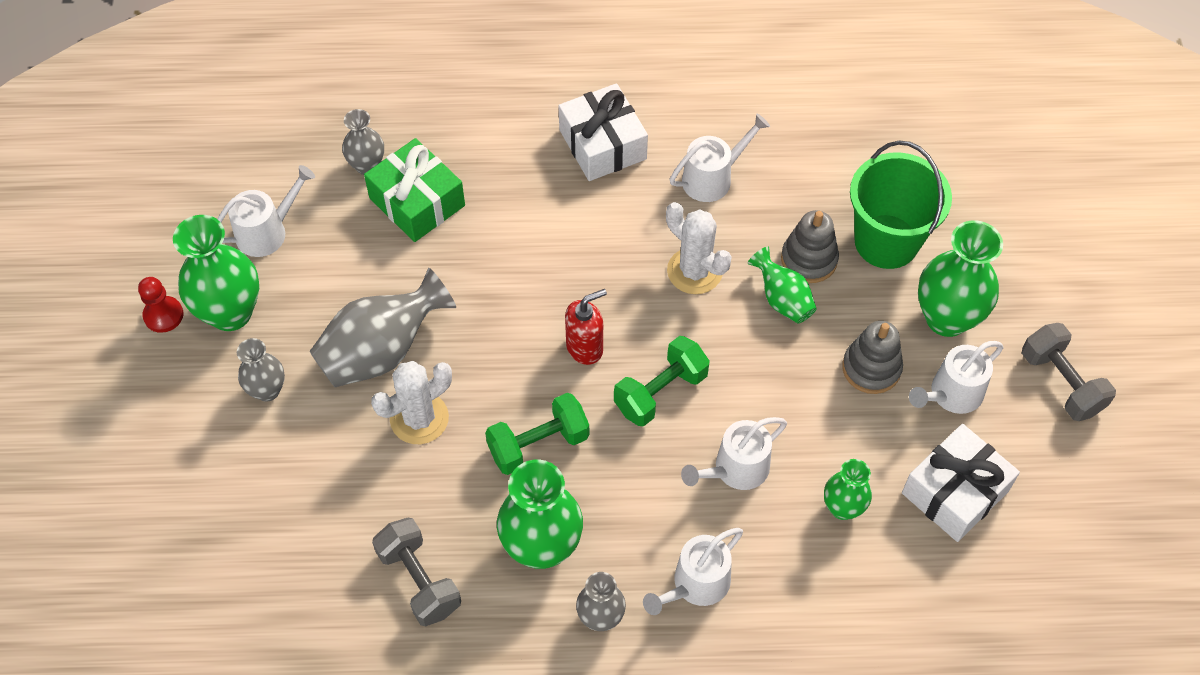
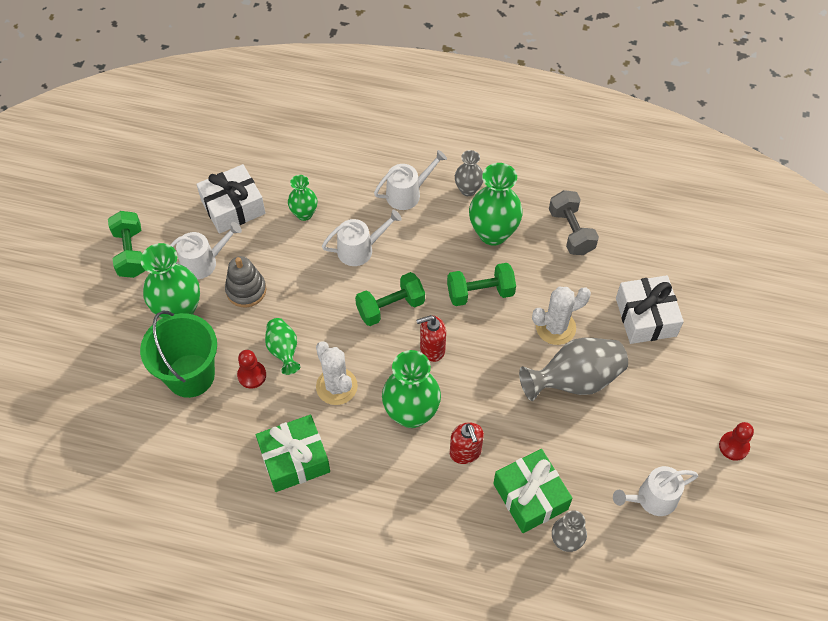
camera: 165 degrees left, 0 degrees up
(230, 312) = (683, 436): green vase -> green vase (411, 413)
(267, 390) = (658, 371): grey vase -> none
(507, 231) = (465, 452): none -> red soap dispenser
(602, 144) = (370, 512): white gift -> white gift (646, 317)
(712, 178) = (294, 459): white watering can -> green gift
(809, 259) = (252, 375): grey stacking toy -> red pawn
(1061, 383) = (131, 253): grey dumbbell -> green dumbbell

